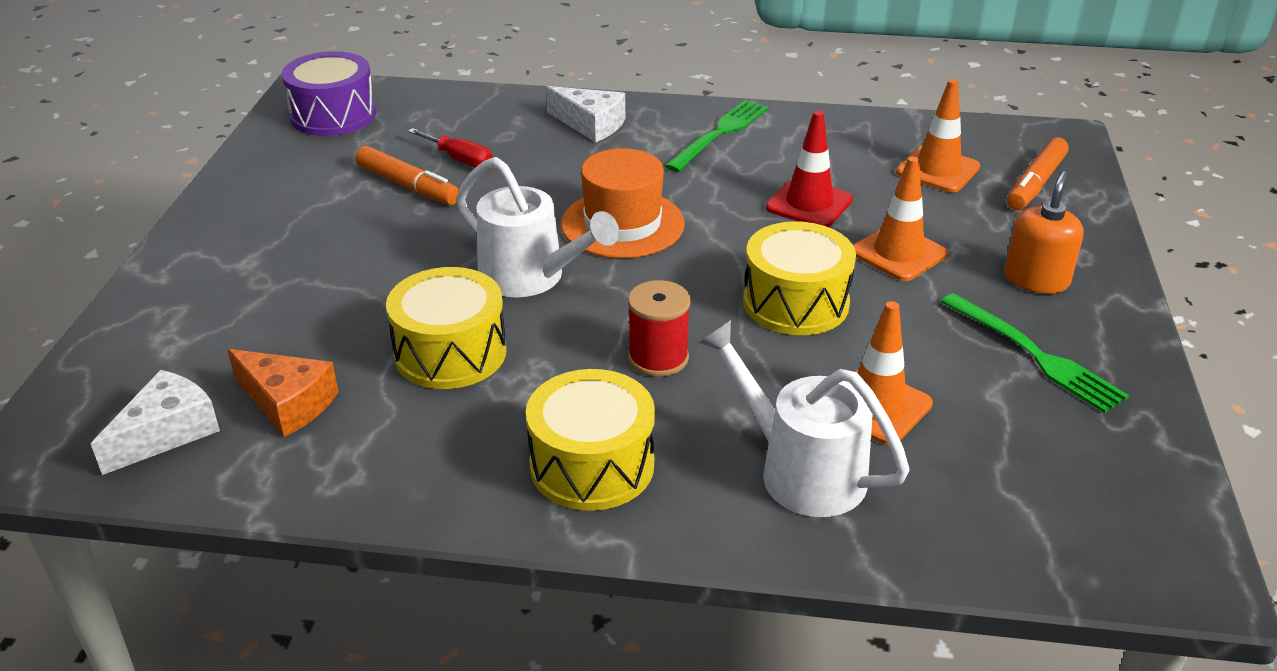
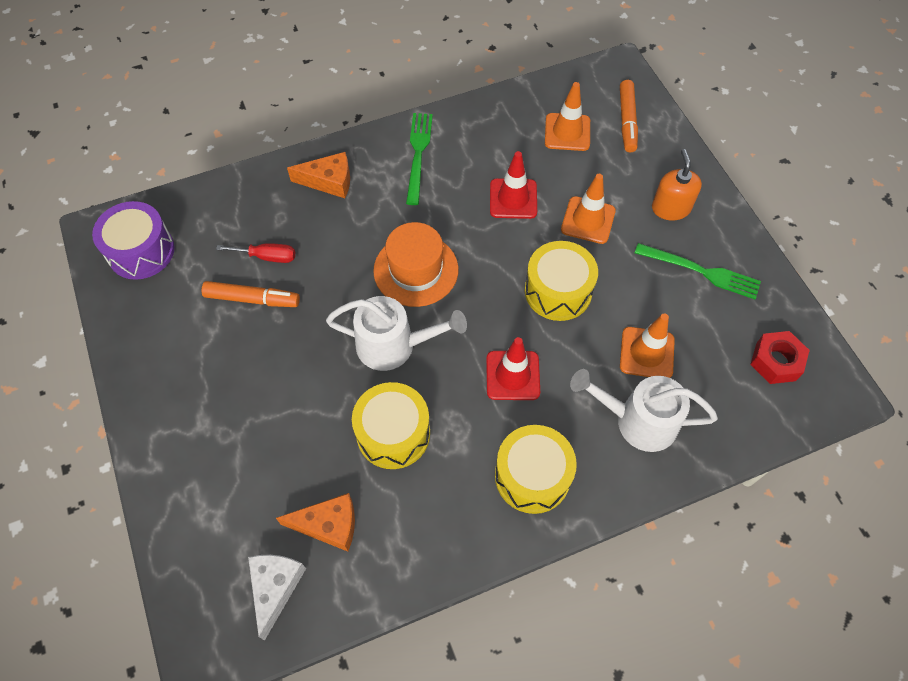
camera: 30 degrees left, 25 degrees up
(590, 125) = (329, 181): white cheese -> orange cheese
(658, 358) = (512, 375): red spool -> red traffic cone
(1088, 492) = (775, 361): none -> red nut

